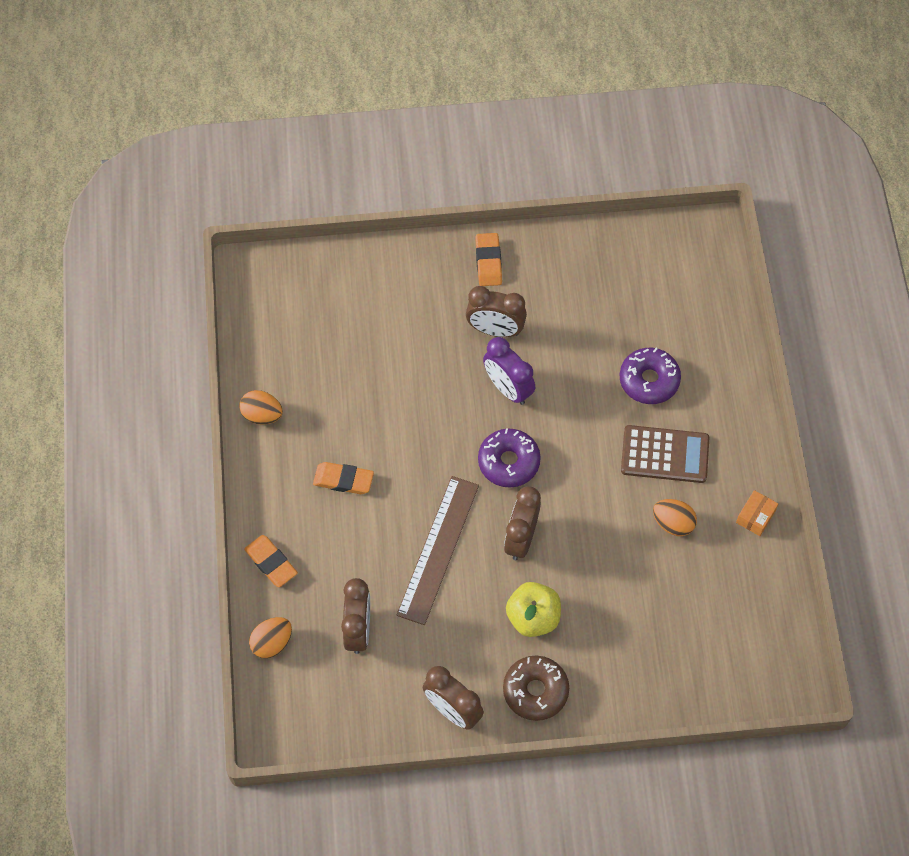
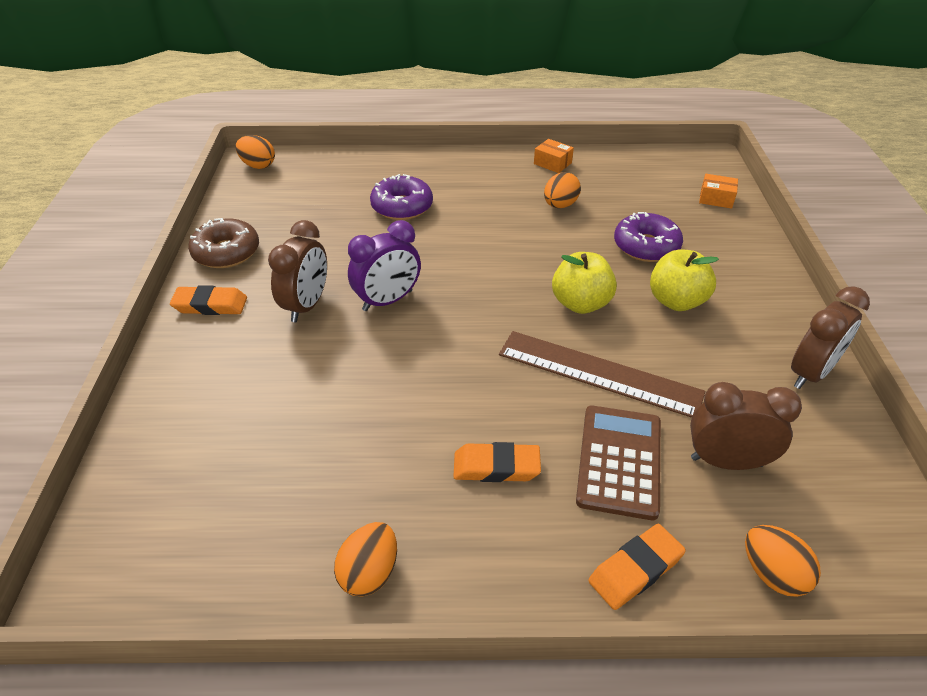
camera: 85 degrees left, 20 degrees down
(343, 480) = (496, 467): orange eraser -> orange eraser turned 75 degrees clockwise
(508, 462) = (483, 306): purple donut -> purple donut (646, 246)
(521, 538) = (580, 303): brown clock -> yellow apple
(535, 691) = (763, 305): brown donut -> brown donut (226, 252)
(665, 454) = (486, 204): brown calculator -> brown calculator (619, 461)
(703, 240) = (258, 165): none -> orange egg
(709, 678) = (716, 199): none -> orange box

